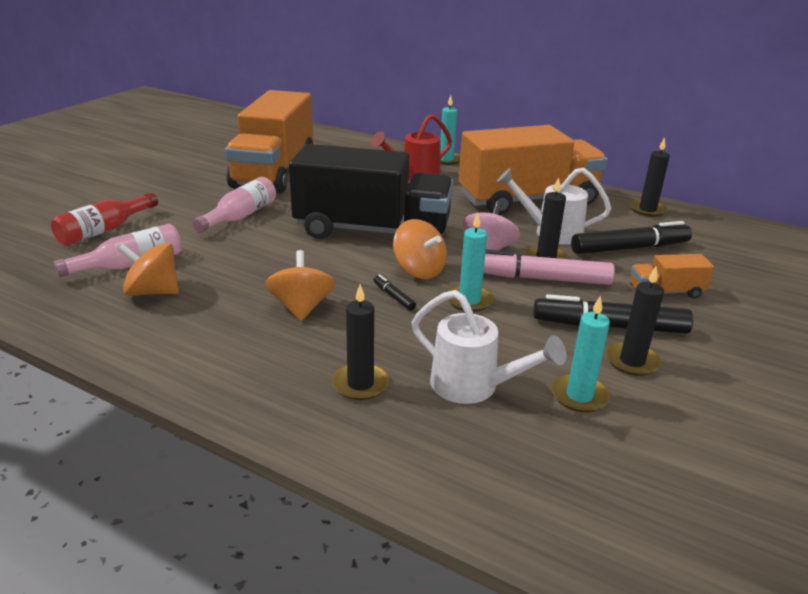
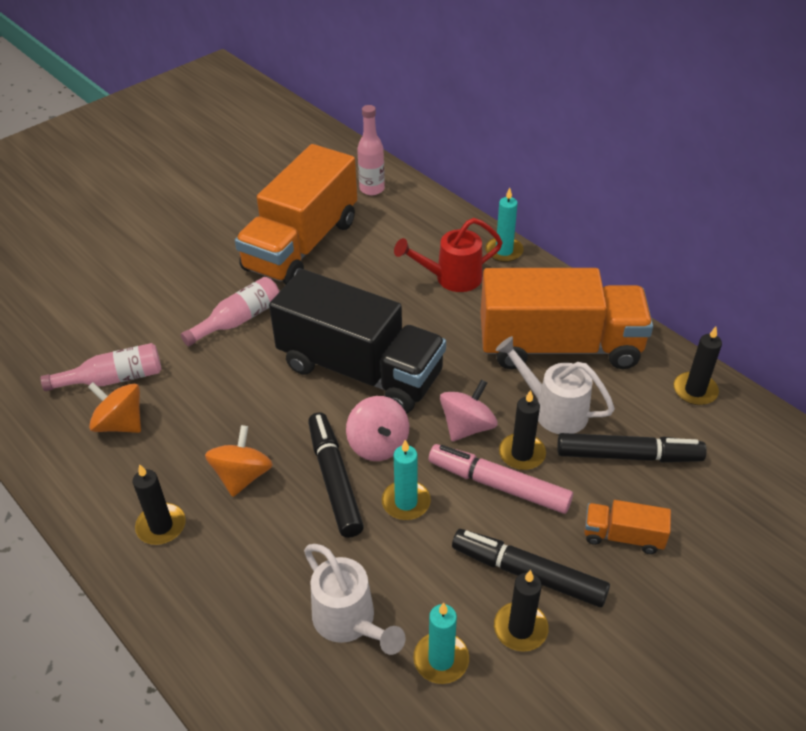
camera: 20 degrees right, 15 degrees up
(104, 230) = (105, 320): red bottle -> none
(316, 140) = (372, 189): none -> pink bottle
(360, 384) = (251, 592): black candle -> black candle (161, 526)
(393, 297) = (334, 480): black marker -> black marker, size x2.28
(419, 270) = (378, 444): orange spinning top -> pink spinning top

